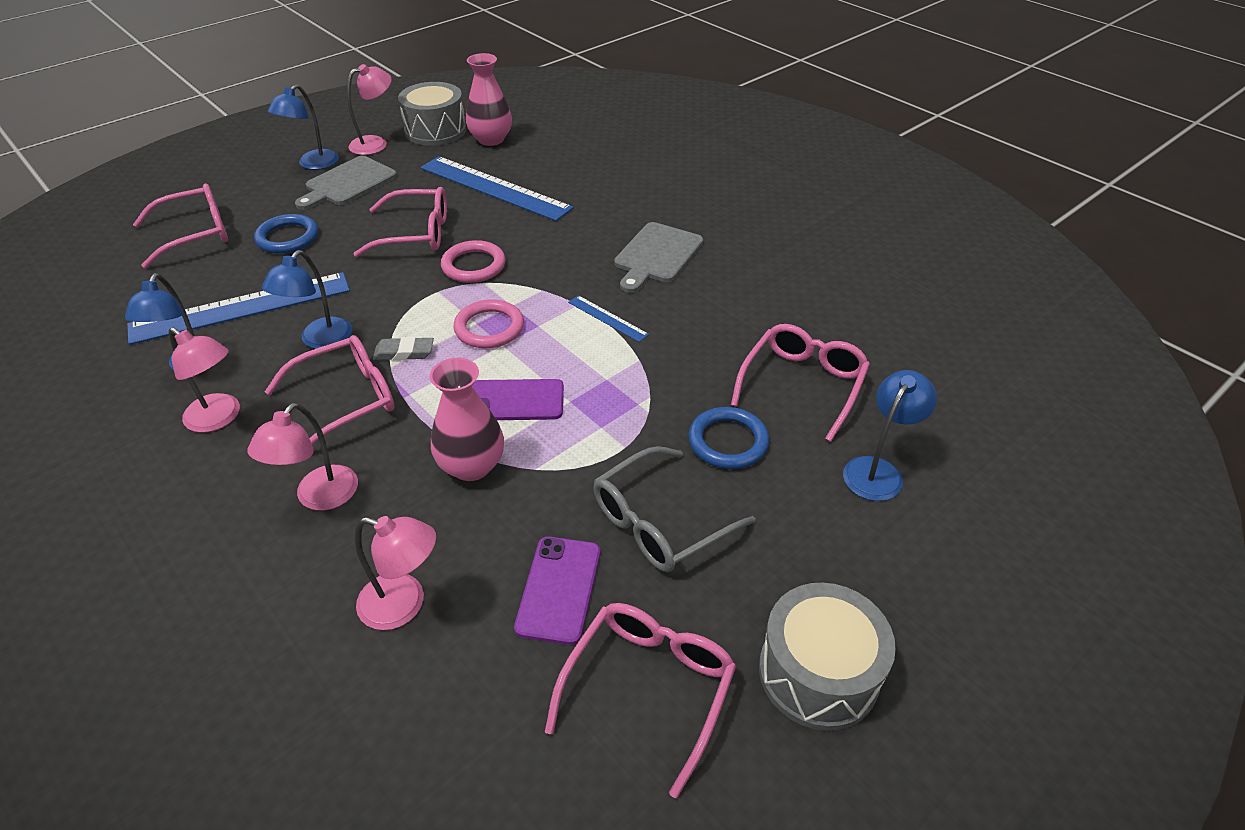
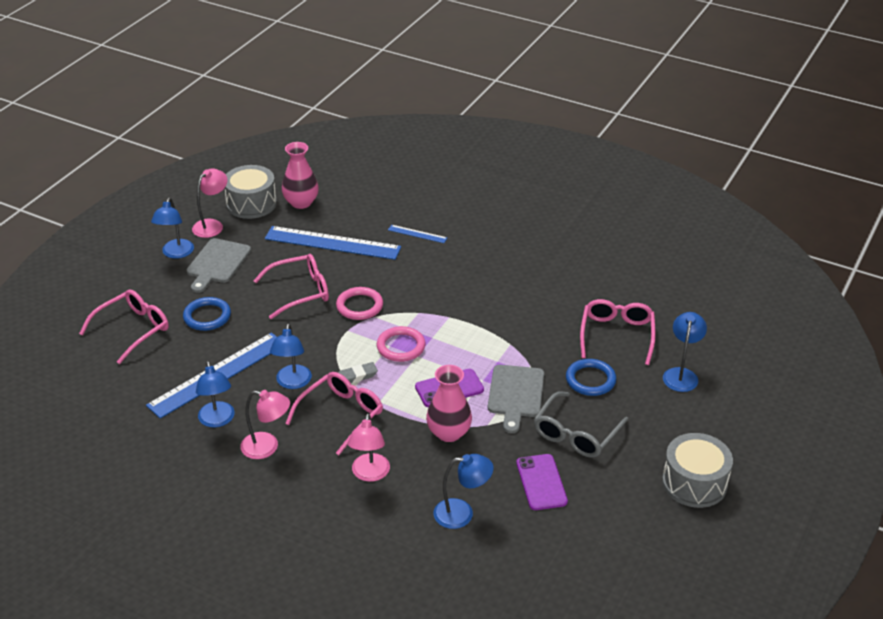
camera: 20 degrees left, 5 degrees down
(404, 605) = (462, 513): pink lamp -> blue lamp
(607, 318) = (474, 321): blue ruler -> blue ruler (417, 234)
(649, 687) = (615, 513): pink glasses -> none
(656, 255) = (480, 270): grey cutting board -> grey cutting board (515, 394)

